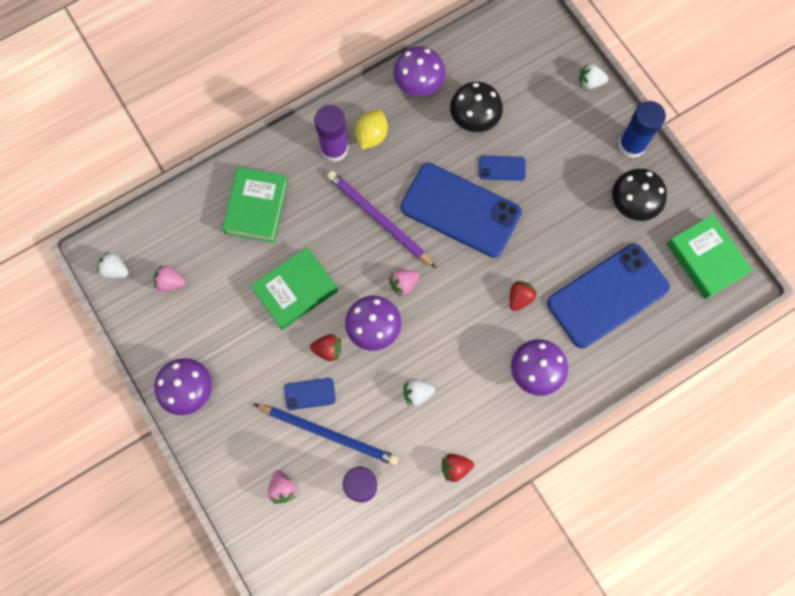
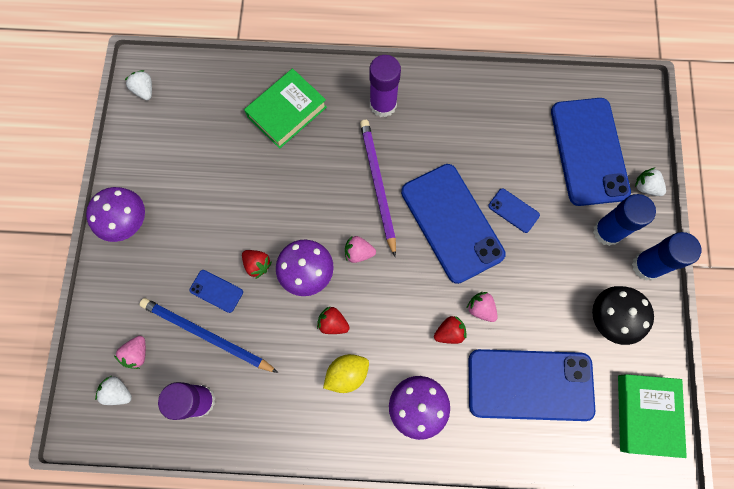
camera: 35 degrees right, 0 degrees up
(170, 282) = (177, 127): pink strawberry -> pink strawberry (481, 309)
(295, 290) = (268, 198): green book -> none
(329, 434) = (206, 335): blue pencil -> blue pencil turned 150 degrees clockwise
(371, 136) = (421, 113): yellow lemon -> yellow lemon (347, 374)
(417, 394) = (302, 353): white strawberry -> white strawberry (118, 392)
(418, 84) = (491, 95): purple mushroom -> none
(455, 468) = (287, 441): red strawberry -> red strawberry (333, 323)
(474, 119) = (519, 153): black mushroom -> none
(527, 81) = (589, 151): none -> blue phone
(585, 137) = (607, 231): none -> blue glue stick

